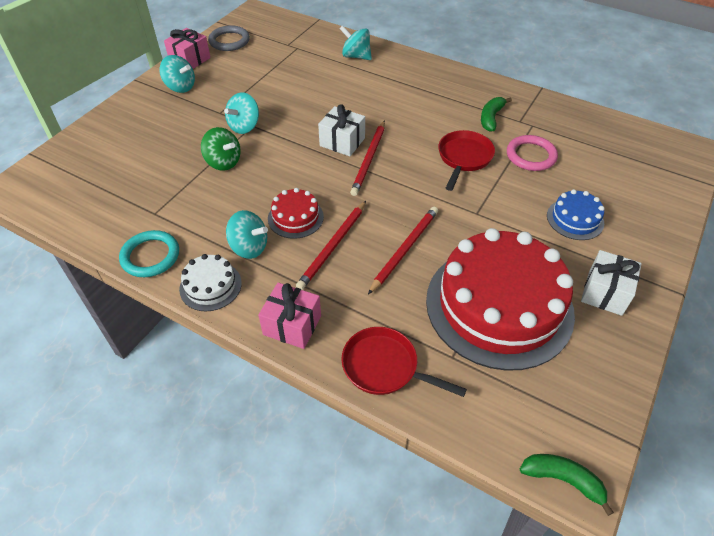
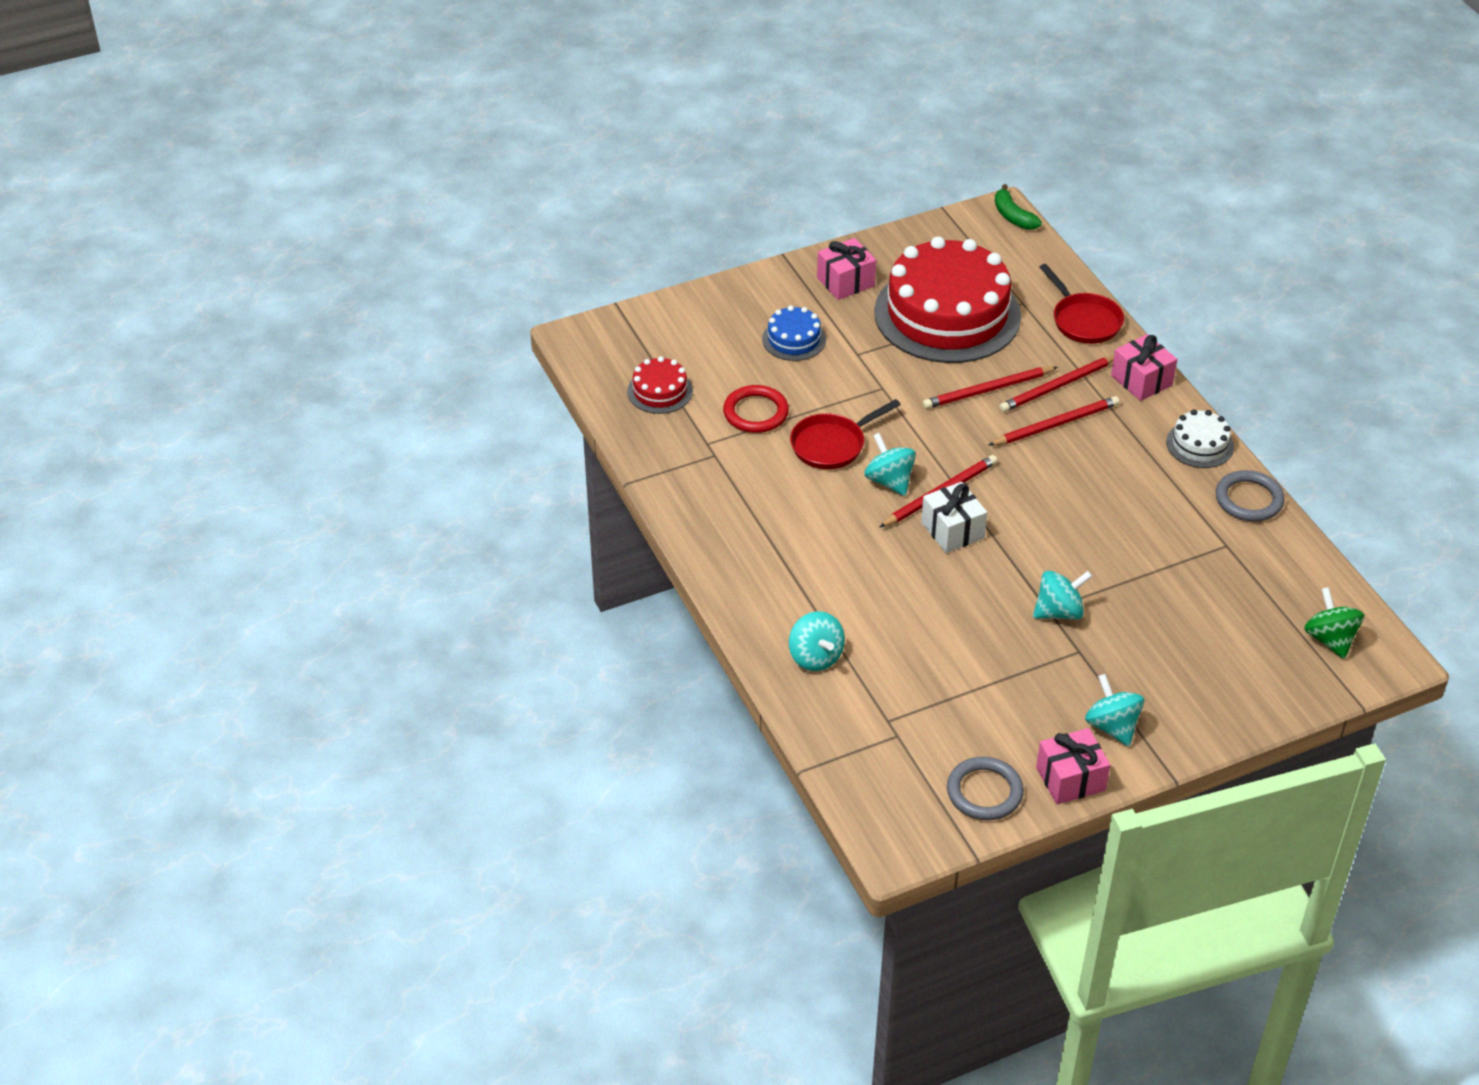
camera: 145 degrees left, 5 degrees down
(150, 256) = (1249, 499): turquoise ring -> grey ring
(223, 162) = (1115, 572): green spinning top -> green spinning top (1330, 639)
(249, 247) = (1141, 462): turquoise spinning top -> turquoise spinning top (889, 481)
(295, 217) = (1073, 469): red cake -> red cake (660, 391)
(356, 281) = (1057, 386): none -> red pencil
(491, 118) = (743, 474): green banana -> none
(531, 156) = (755, 412): pink ring -> red ring
(605, 292) = (845, 282): white gift -> pink gift

